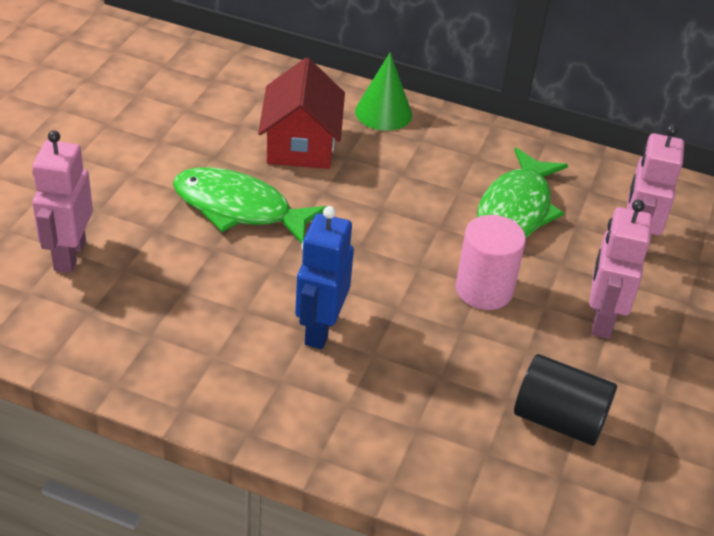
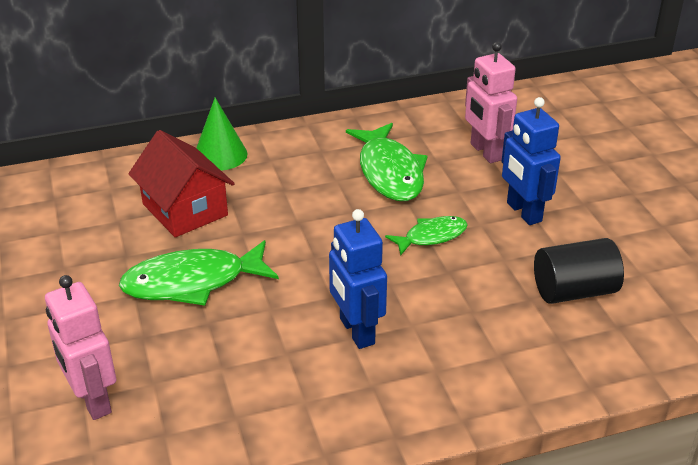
camera: 35 degrees left, 5 degrees down
(484, 289) = (431, 236): pink cylinder -> green fish
(601, 319) = (523, 212): pink robot -> blue robot

